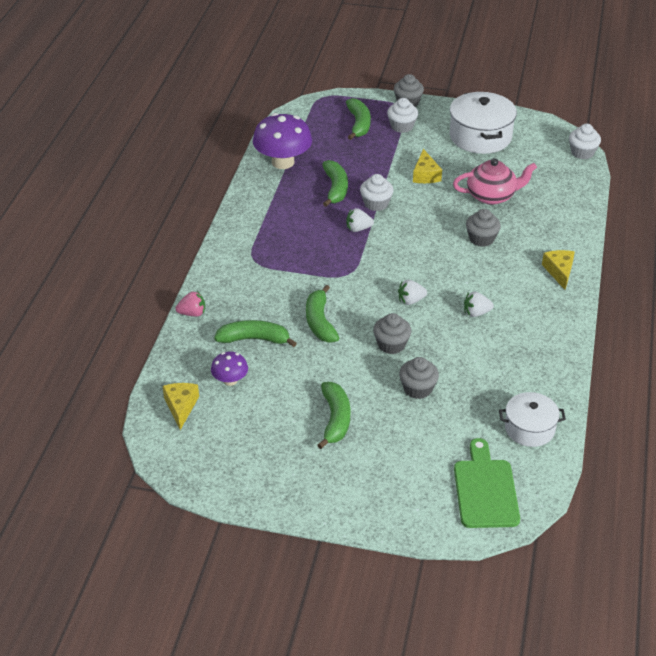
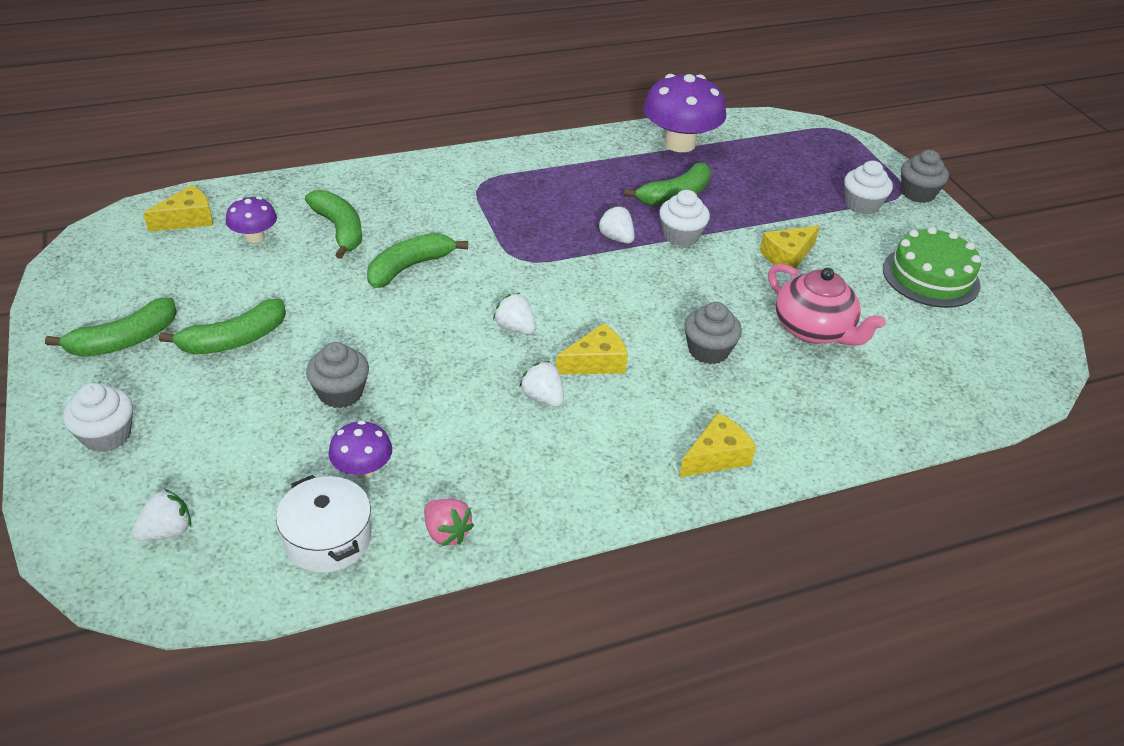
camera: 55 degrees right, 0 degrees up
(192, 313) = (351, 174): pink strawberry -> pink strawberry (446, 533)
(359, 124) = (821, 171): green banana -> green banana (124, 341)
(391, 345) = (412, 340): grey cupcake -> none
(461, 282) = (596, 362): none -> yellow cheese
(480, 136) = (930, 277): white pot -> green cake
(485, 490) = (167, 531): green cutting board -> white strawberry
(486, 399) = (362, 469): none -> purple mushroom
(582, 152) = (1030, 390): white cupcake -> white cupcake (107, 435)

